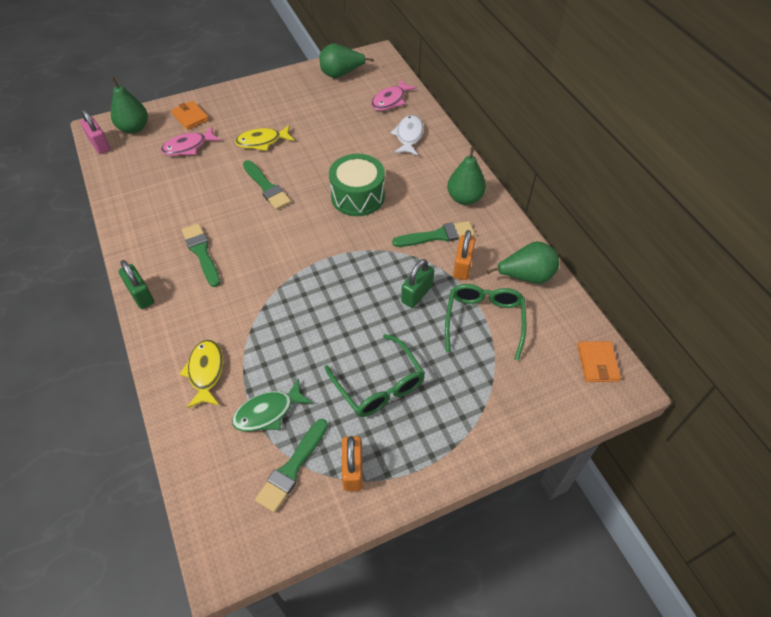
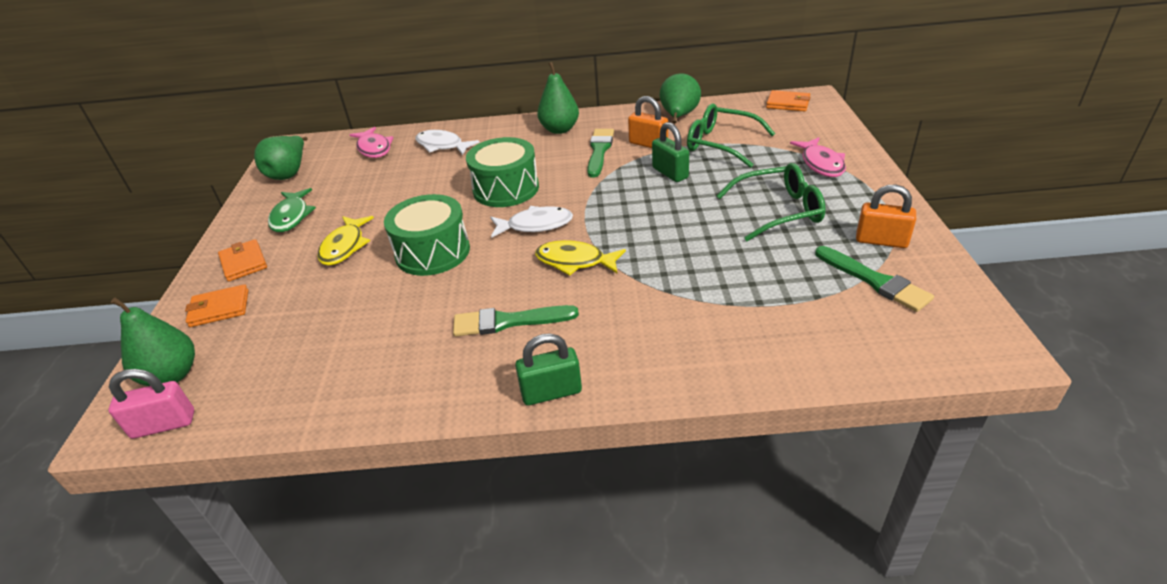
camera: 65 degrees left, 15 degrees down
(188, 147) = (283, 316): pink fish -> pink fish (821, 164)
(206, 372) = (719, 336): yellow fish -> yellow fish (575, 261)
(235, 105) = (244, 263): none -> orange wallet
(266, 187) = (432, 252): green brush -> green drum
(268, 412) = (795, 290): green fish -> green fish (291, 216)
(313, 230) = (535, 225): none -> white fish

